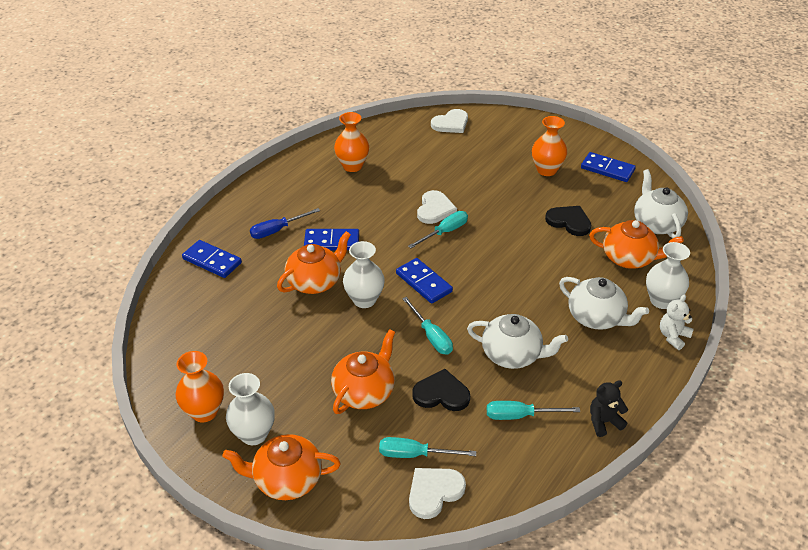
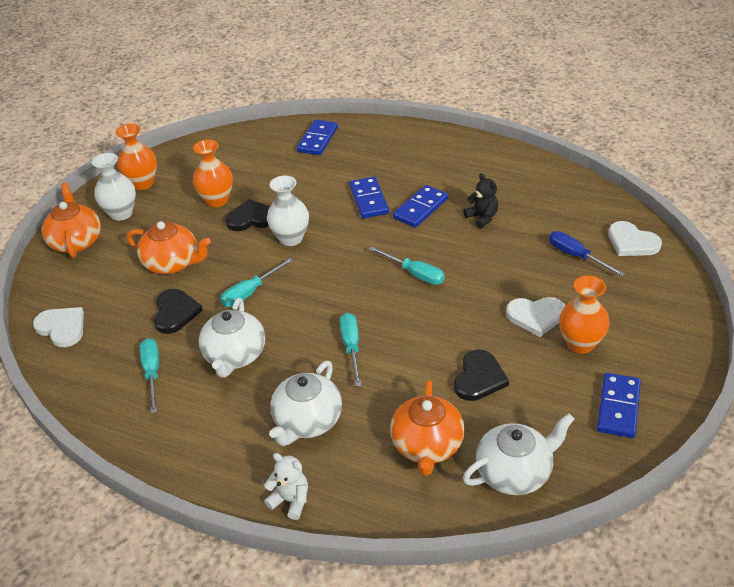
camera: 80 degrees right, 0 degrees up
(277, 230) = (373, 163): blue screwdriver -> blue screwdriver (576, 256)
(315, 282) = (307, 203): orange teapot -> none
(319, 324) = (251, 218): none -> black heart
(352, 166) = (500, 185): orange vase -> orange vase (217, 200)
(414, 454) = (103, 308): turquoise screwdriver -> turquoise screwdriver (351, 347)
(423, 283) = (327, 273): blue domino -> blue domino (420, 208)
(435, 209) = (452, 259): white heart -> white heart (536, 316)
(604, 422) = (148, 441): black teddy bear -> black teddy bear (482, 218)
(661, 301) = (354, 485): white vase -> none

